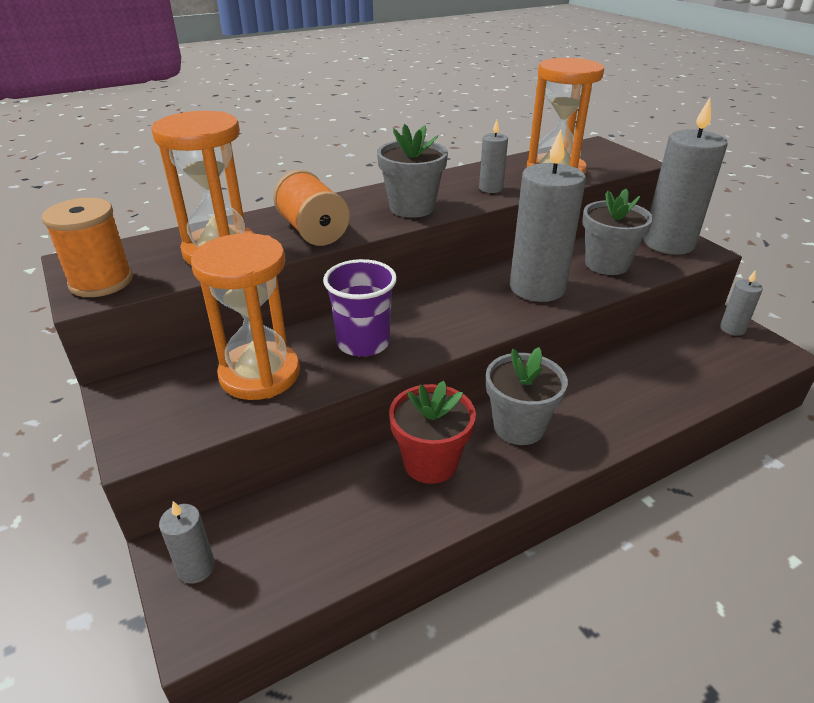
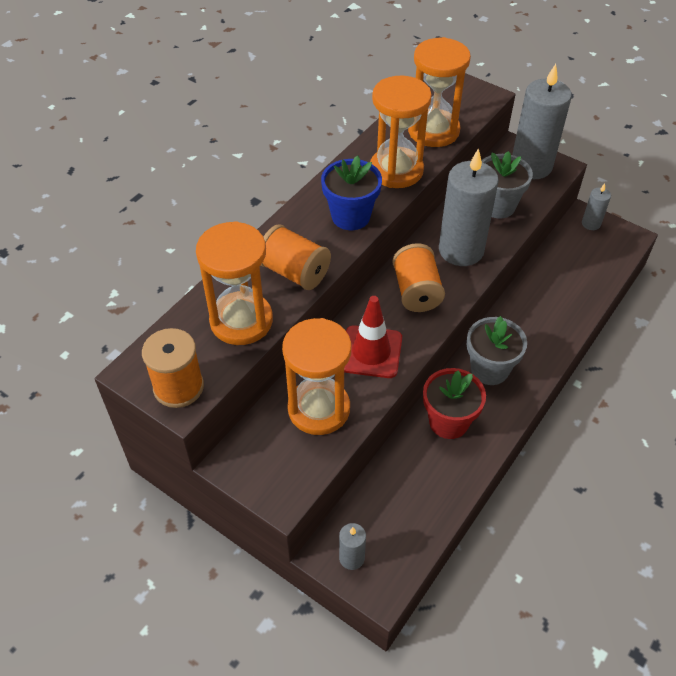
camera: 25 degrees left, 15 degrees up
(363, 343) = (371, 352): purple cup -> red traffic cone
(412, 208) = (350, 216): grey flower pot -> blue flower pot
(458, 307) = (416, 291): none -> orange spool
(491, 188) = (396, 170): grey candle -> orange hourglass

